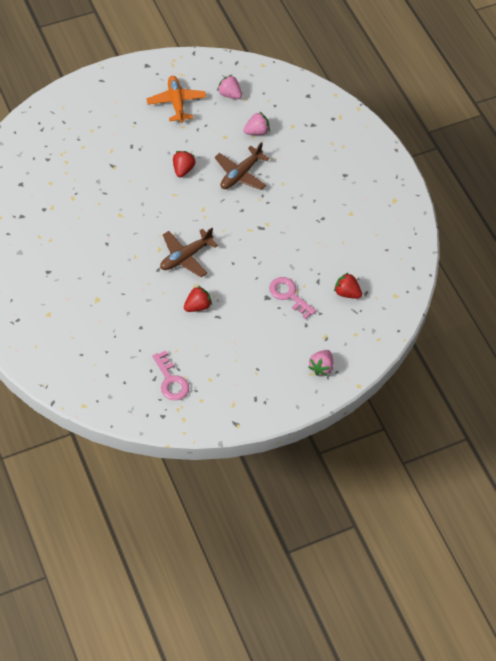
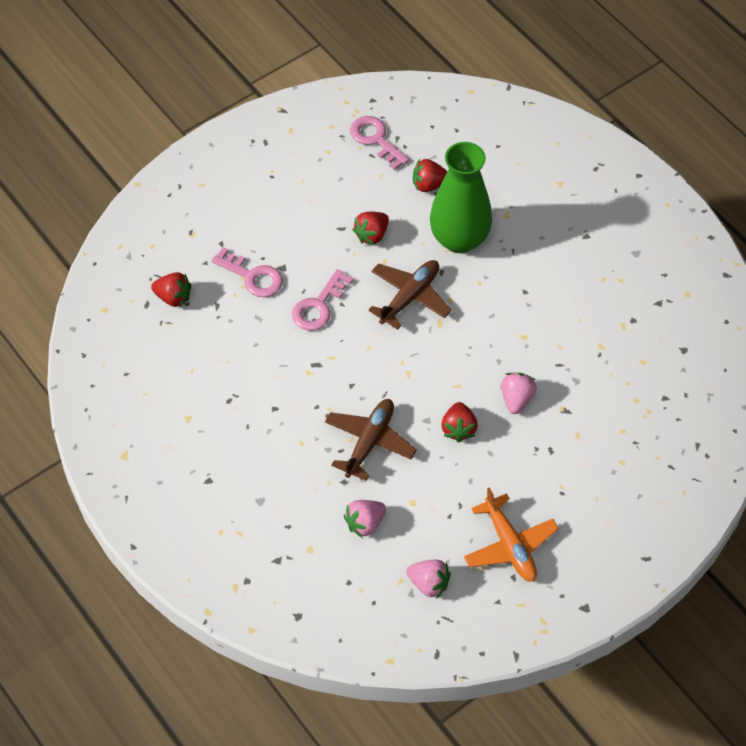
camera: 170 degrees right, 0 degrees up
(137, 289) = (459, 239): none -> green vase
(143, 334) = (429, 185): none -> red strawberry
(249, 265) = (319, 306): none -> pink key
(321, 367) = (190, 195): pink strawberry -> pink strawberry (516, 399)

